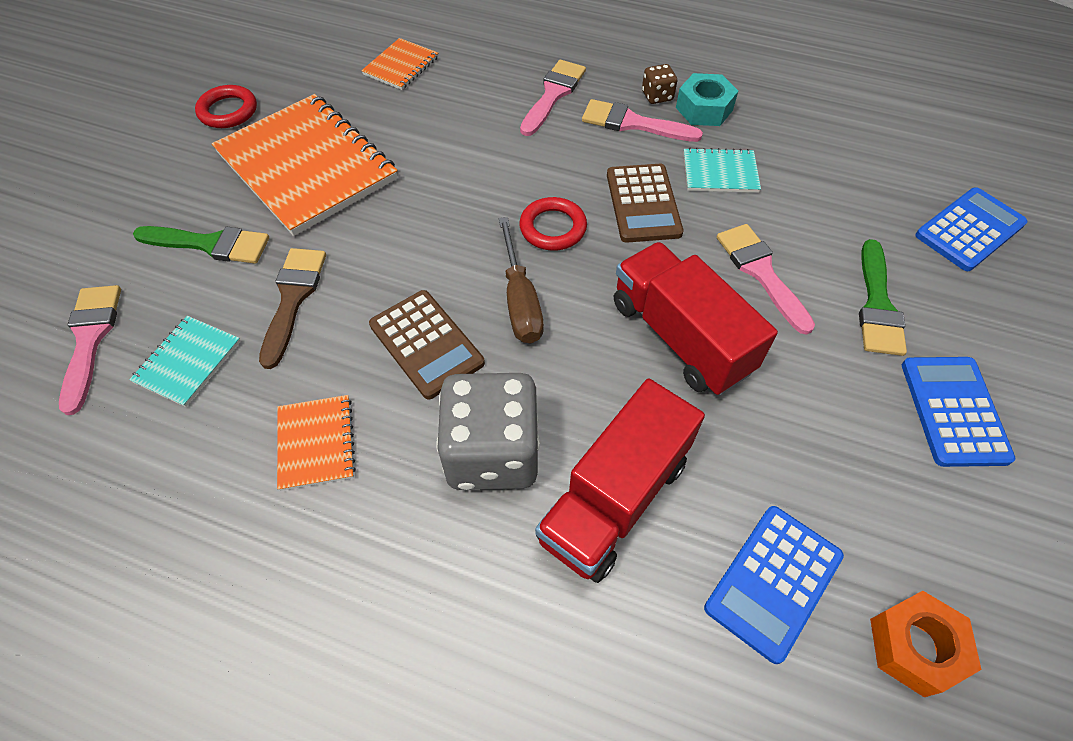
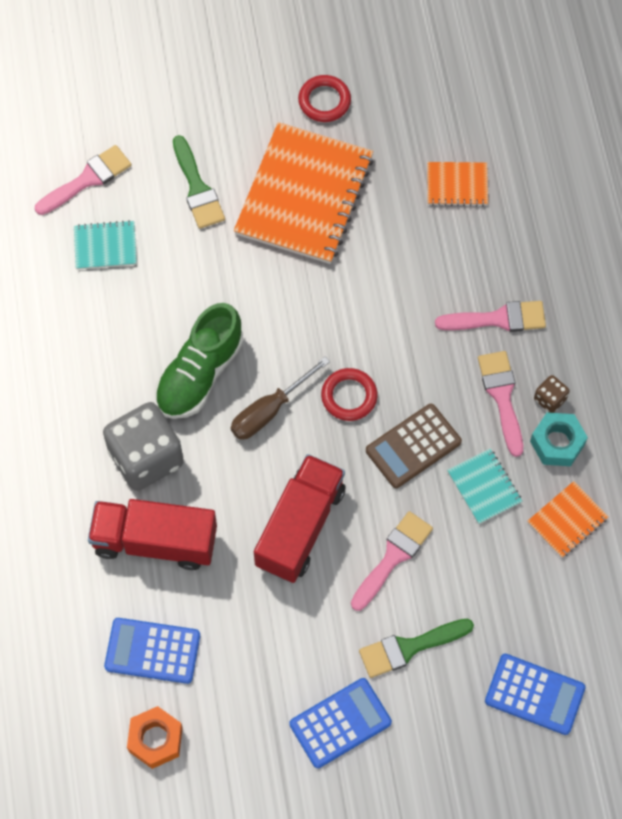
camera: 60 degrees right, 10 degrees up
(293, 298) = (186, 271): brown brush -> none
(316, 443) = (96, 357): orange notebook -> orange notebook (567, 520)
(426, 344) = (200, 373): brown calculator -> green shoe

